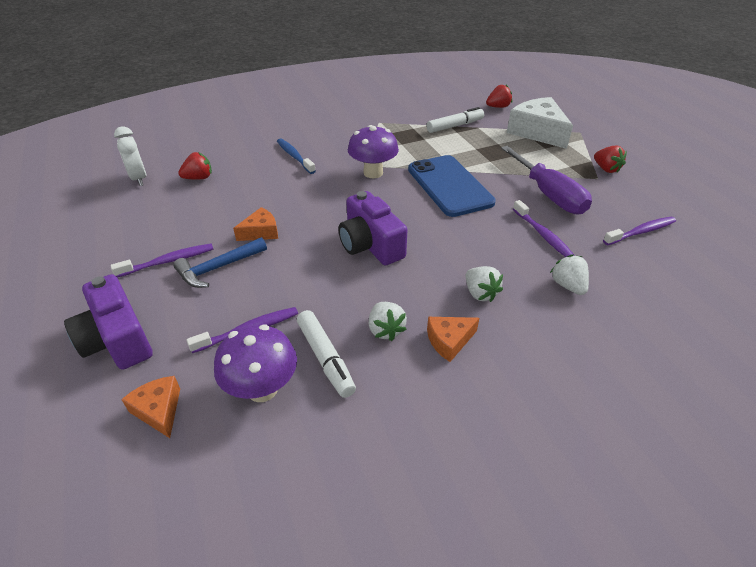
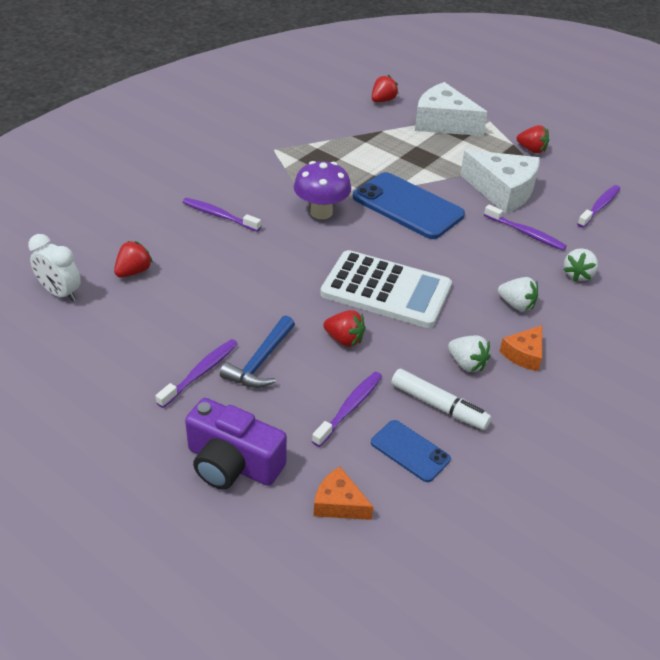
camera: 30 degrees left, 0 degrees up
(261, 232) = (267, 311): orange cheese -> none
(262, 389) = (410, 451): purple mushroom -> blue phone
(294, 156) = (219, 215): blue toothbrush -> purple toothbrush
(299, 273) = (344, 339): none -> red strawberry
(370, 245) = (386, 290): purple camera -> white calculator
(455, 126) = (358, 135): white marker -> none
(548, 195) = (502, 191): purple screwdriver -> white cheese
(568, 286) = (578, 275): white strawberry -> white strawberry turned 105 degrees counterclockwise

